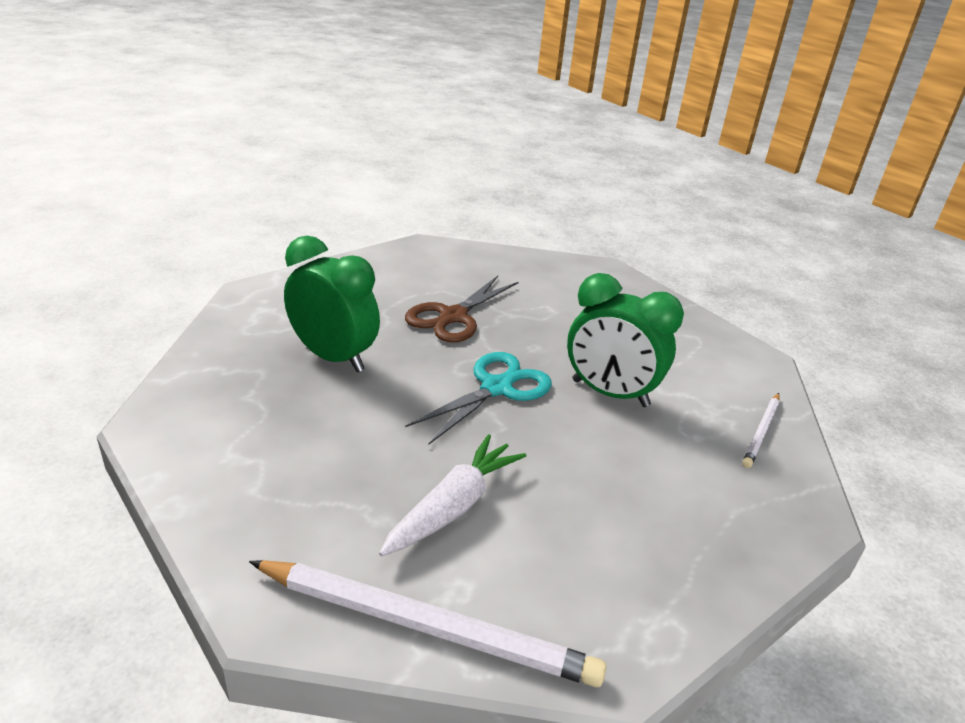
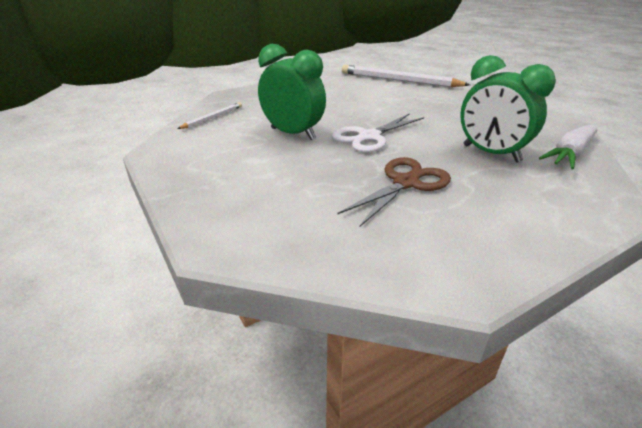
camera: 170 degrees left, 0 degrees up
(453, 506) = (393, 100): white carrot -> white carrot (570, 154)
(496, 388) = (369, 137): turquoise scissors -> white scissors

